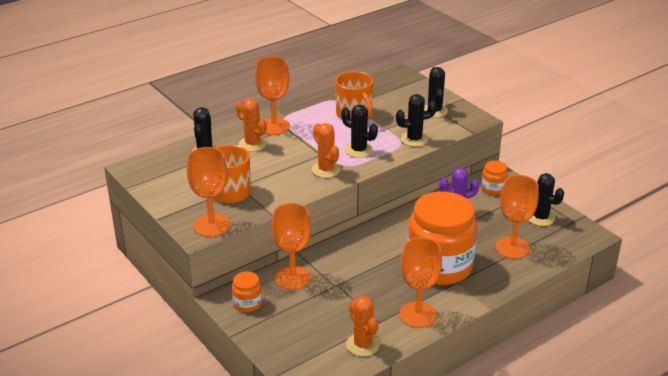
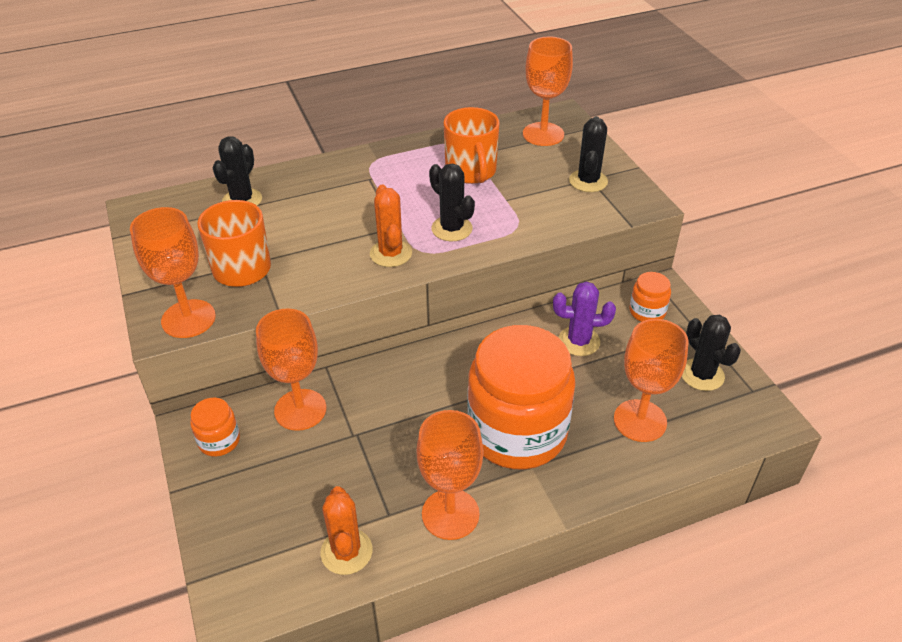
camera: 15 degrees right, 10 degrees up
(252, 144) = (311, 196): orange cactus -> none
(274, 126) = (353, 173): orange goblet -> orange goblet (543, 134)
(414, 139) = (539, 223): black cactus -> none

